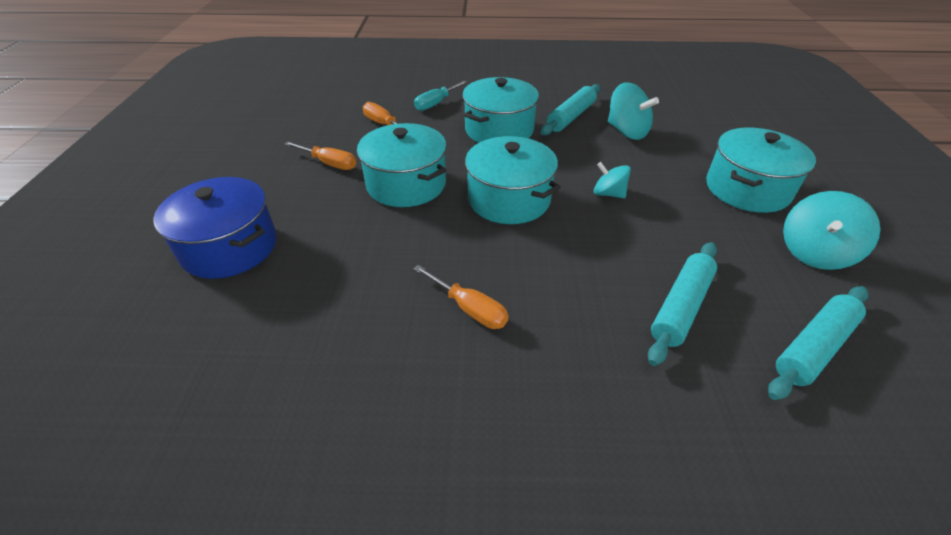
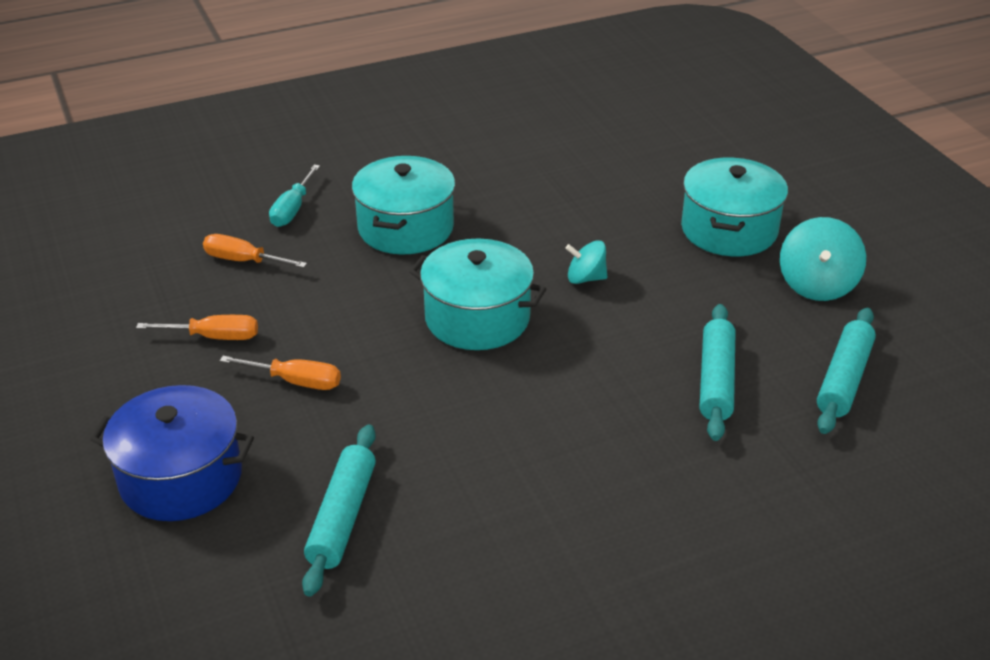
camera: 25 degrees left, 5 degrees down
(406, 184) = (339, 335): turquoise pot -> none
(469, 308) = (512, 450): orange screwdriver -> orange screwdriver (295, 381)
(571, 117) = (486, 185): turquoise rolling pin -> turquoise rolling pin (342, 517)
(626, 131) = (565, 189): turquoise spinning top -> none

